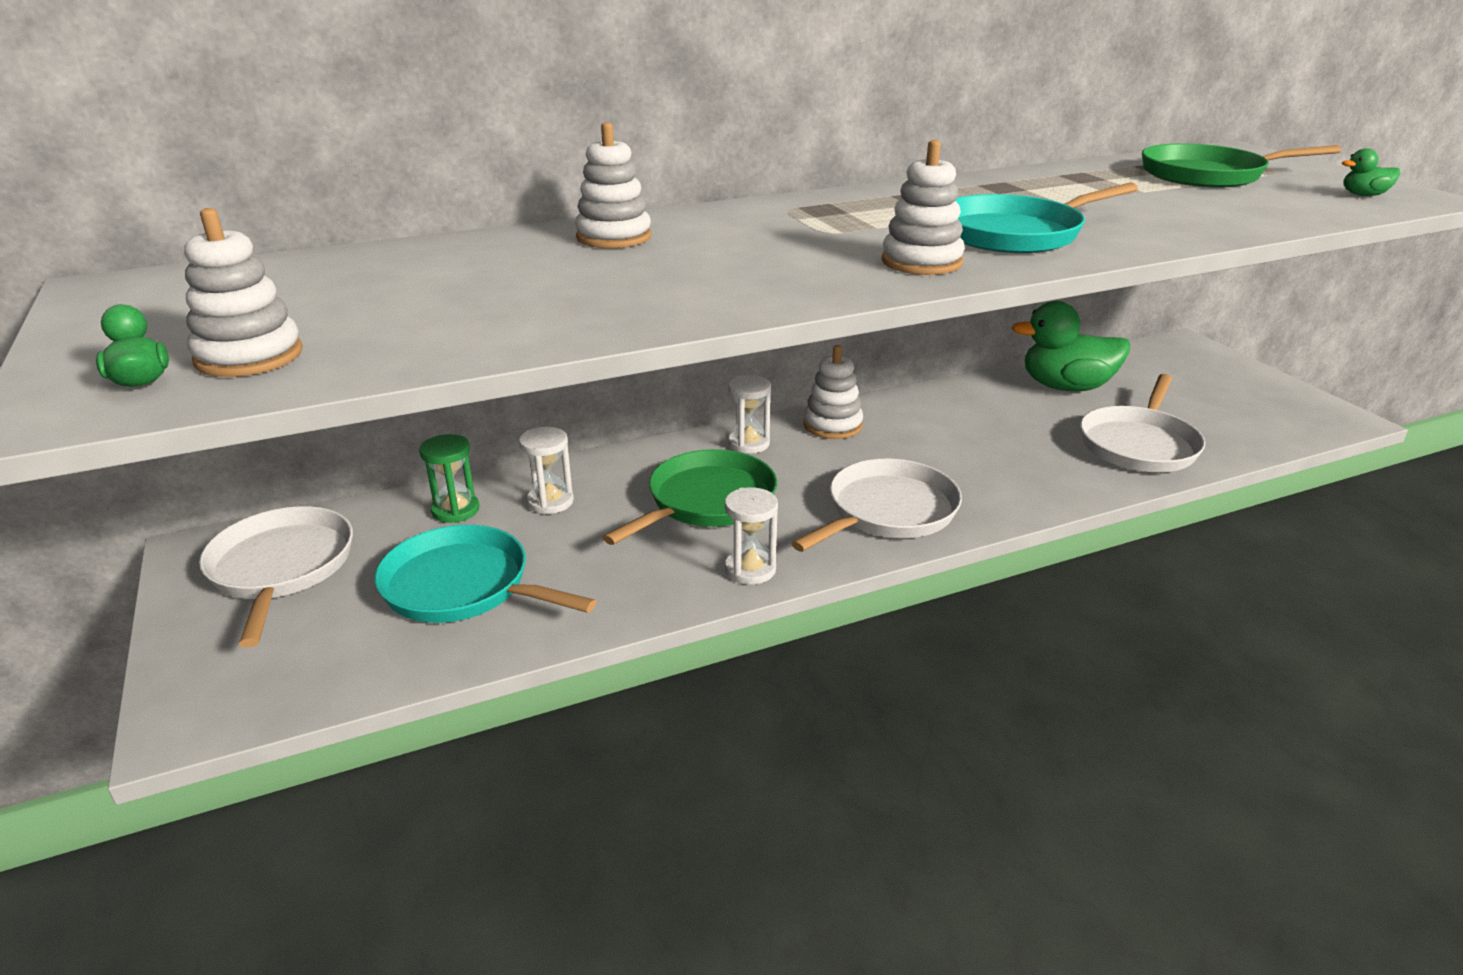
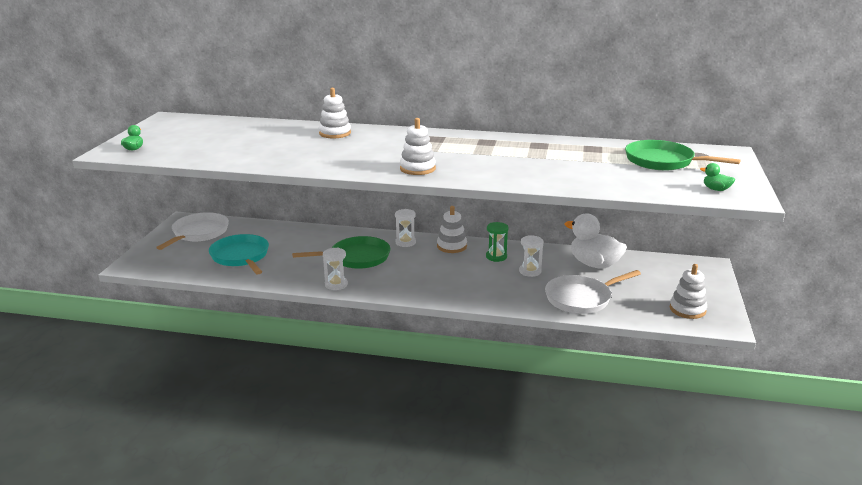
camera: 35 degrees right, 5 degrees down
(249, 356) = (166, 148): white stacking toy -> white stacking toy (687, 309)
(455, 510) = (270, 232): green hourglass -> green hourglass (496, 257)
(550, 502) = (303, 239): white hourglass -> white hourglass (530, 271)
(888, 511) = (418, 284): white pan -> none
(1015, 234) = (484, 167): turquoise pan -> none
(1066, 387) = (594, 264): green duck -> white duck

